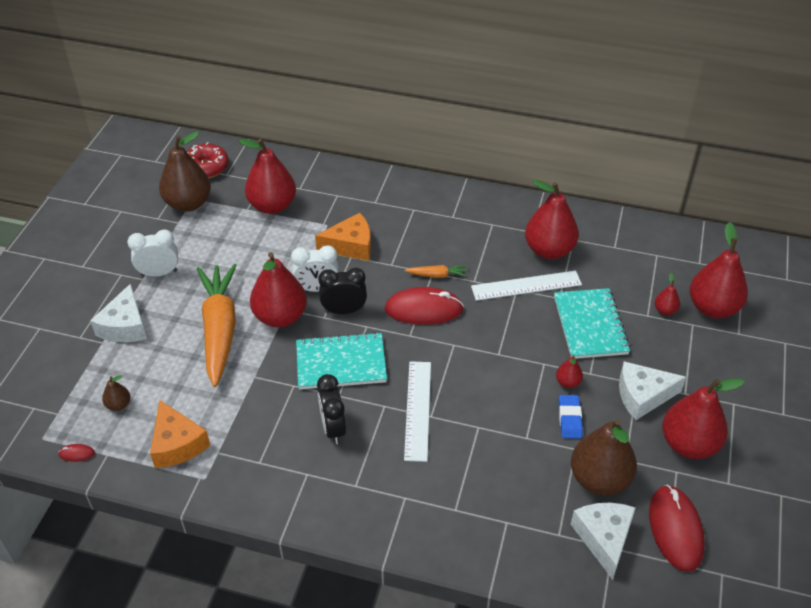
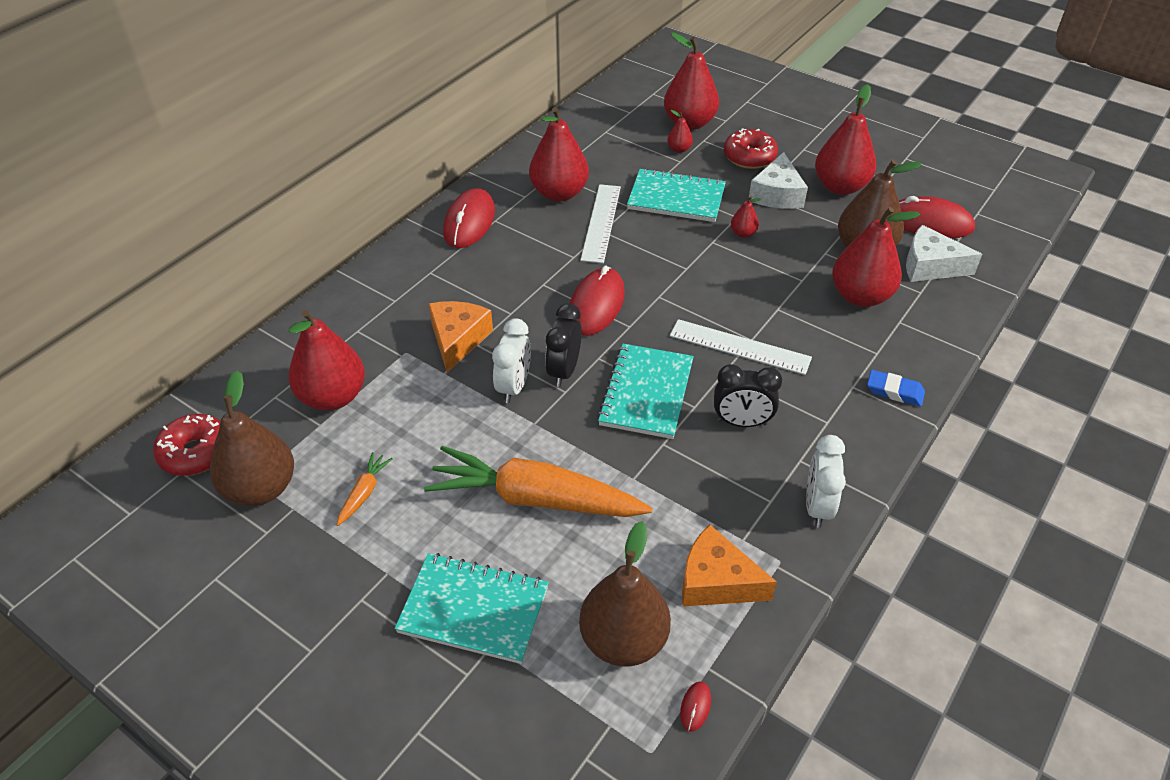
camera: 70 degrees left, 0 degrees up
(118, 405) = (623, 640): brown pear -> brown pear, size x2.22
(125, 326) = (473, 610): white cheese -> turquoise notebook
(159, 273) = (388, 549): white clock -> white clock (817, 506)
(177, 444) = (716, 581): orange cheese -> orange cheese turned 150 degrees counterclockwise
(280, 317) = (544, 432): red pear -> red pear (860, 296)
(437, 275) = (549, 281): orange carrot -> orange carrot (364, 493)
(481, 211) = (469, 222): none -> red mouse
(569, 419) = (788, 246): blue eraser -> blue eraser (894, 391)
(689, 363) = (749, 157): none -> red donut

